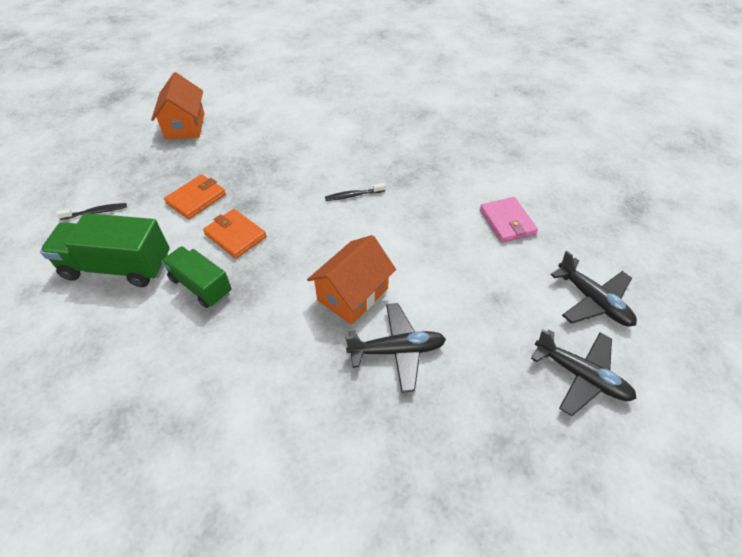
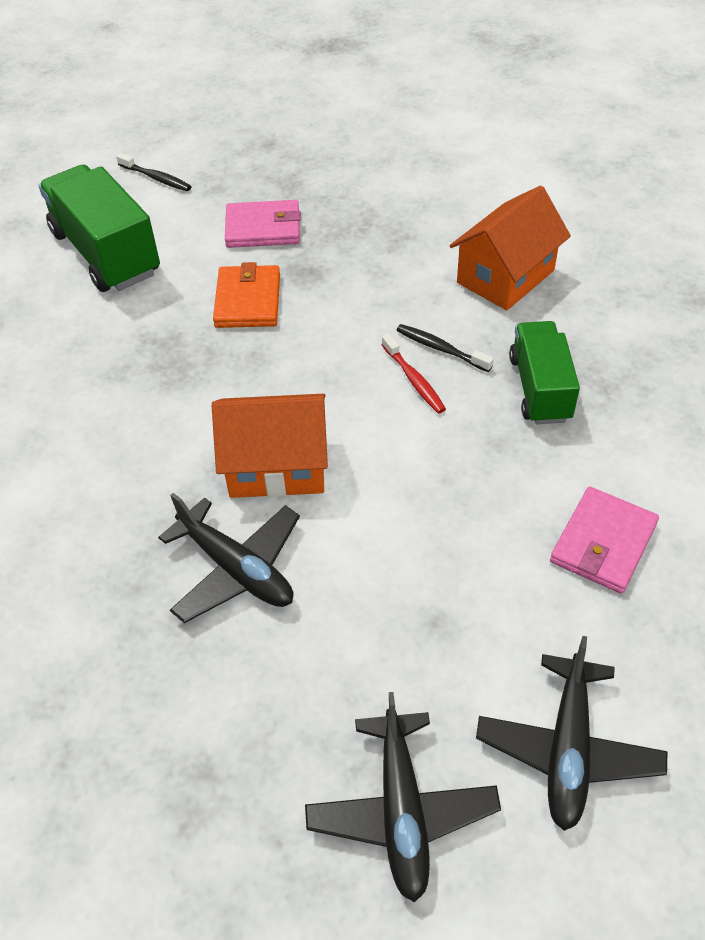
camera: 50 degrees right, 0 degrees up
(185, 126) = (361, 127): orange house -> orange house (505, 276)
(196, 199) = (263, 228): orange wallet -> pink wallet
(201, 286) = (149, 331): green truck -> green truck (540, 388)
(360, 215) = (414, 380): none -> red toothbrush

